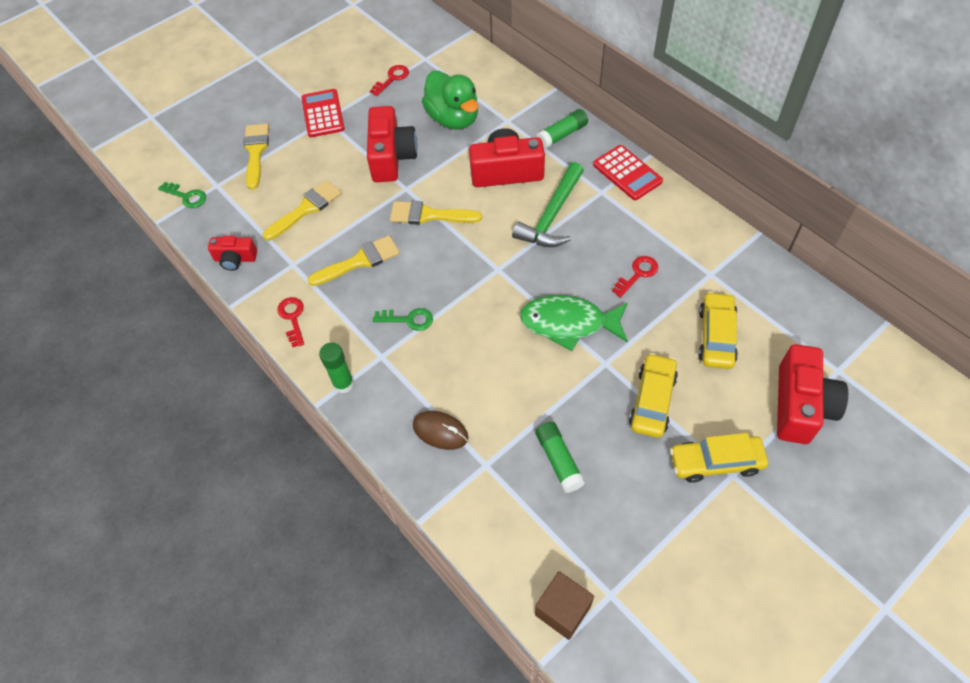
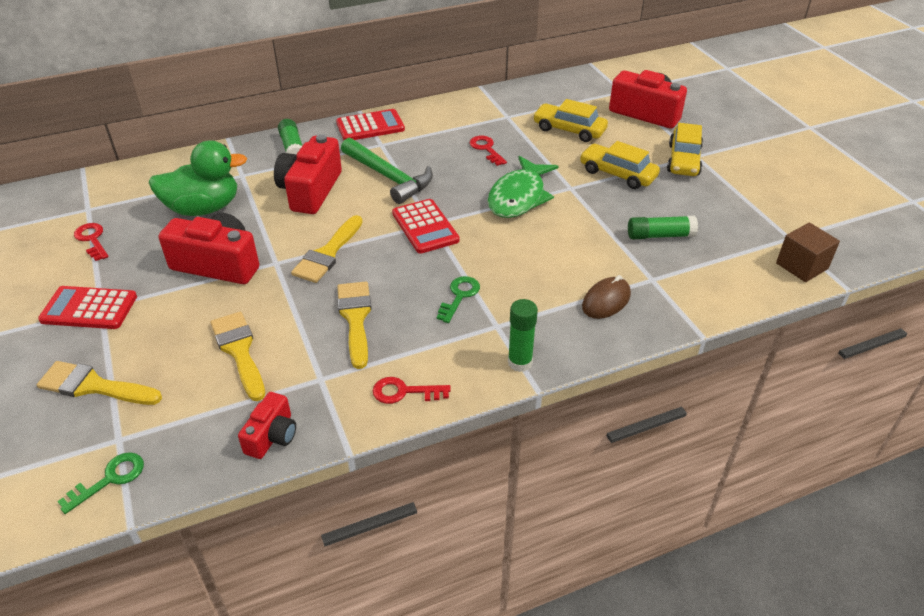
camera: 75 degrees left, 15 degrees down
(490, 266) = (425, 227): none -> red calculator

